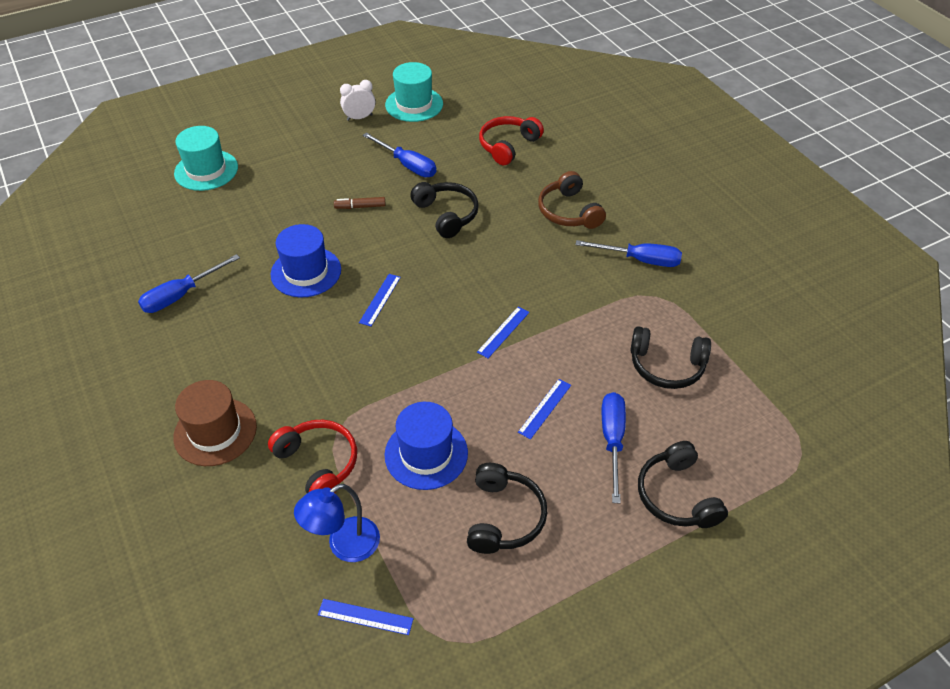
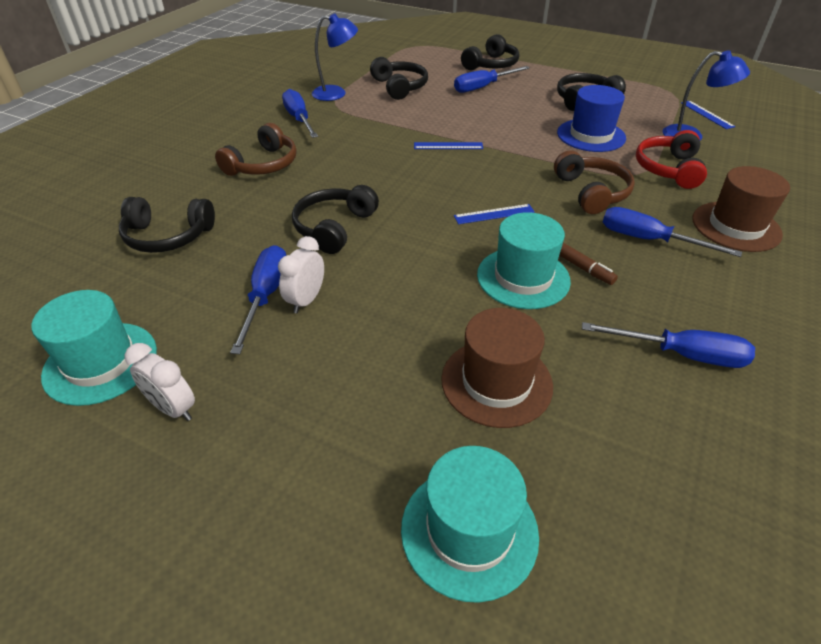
camera: 125 degrees left, 5 degrees down
(254, 216) = (496, 382): none -> brown hat
(264, 363) = (648, 240): none -> blue screwdriver
(306, 272) = (523, 277): blue hat -> turquoise hat
(345, 376) = (591, 192): none -> brown headphones
(360, 207) = (381, 294): brown marker -> brown marker (582, 268)
(387, 178) = (306, 300): none -> white clock
(508, 146) = (168, 236): red headphones -> black headphones
(545, 408) = (492, 111): blue ruler -> none
(684, 308) = (336, 93): none -> blue lamp

